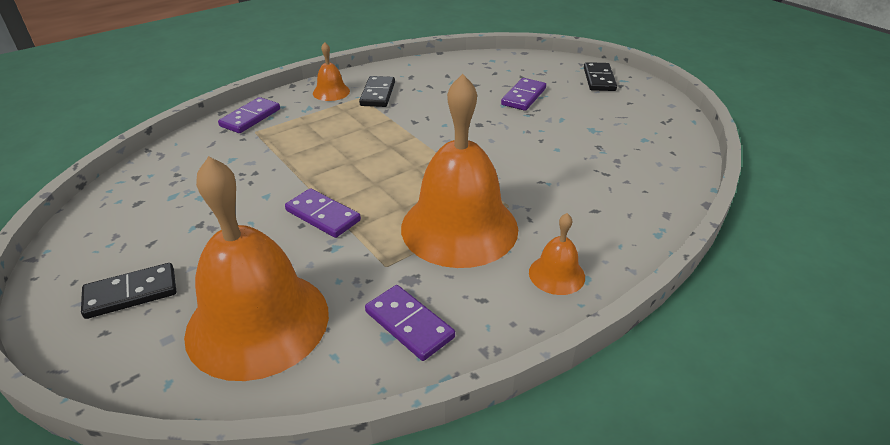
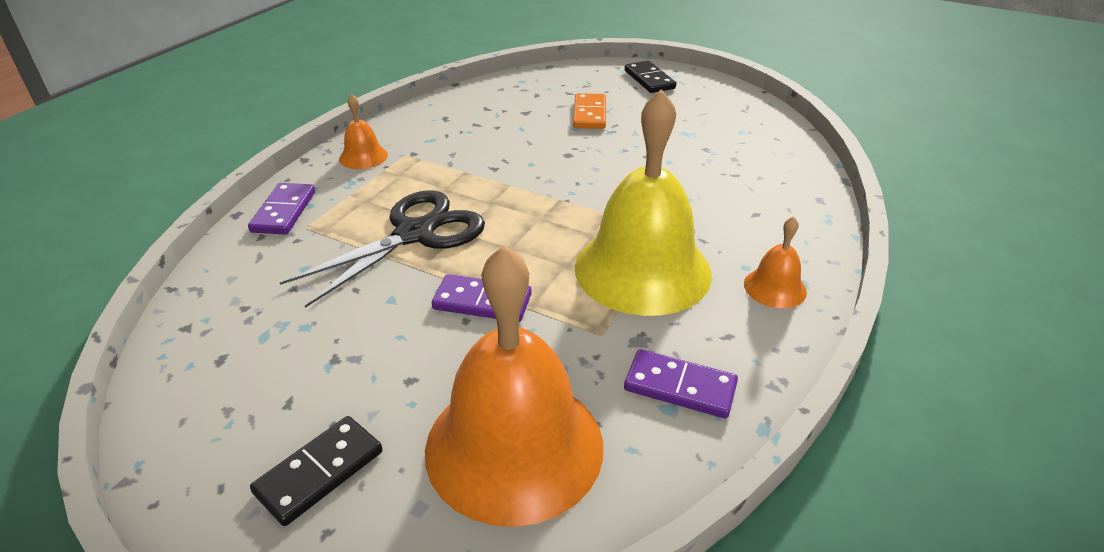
camera: 25 degrees left, 0 degrees up
(319, 155) = (414, 234): none -> black scissors
(378, 94) = (424, 146): black domino -> none
(459, 227) = (642, 269): orange bell -> yellow bell
(524, 97) = (589, 114): purple domino -> orange domino

